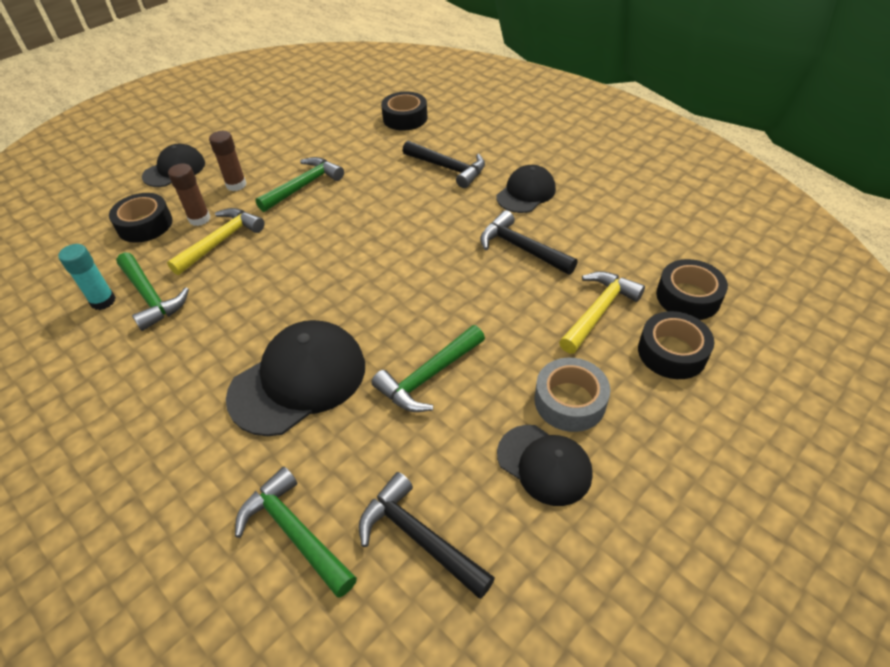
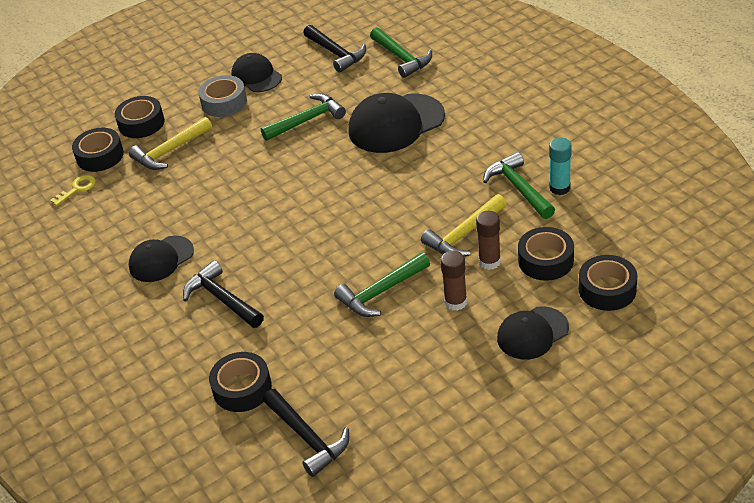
camera: 165 degrees left, 5 degrees down
(97, 206) = (607, 289): none -> black tape
(521, 248) = (197, 204): black hammer -> black hammer (307, 438)
(677, 253) = (77, 189): none -> yellow key

